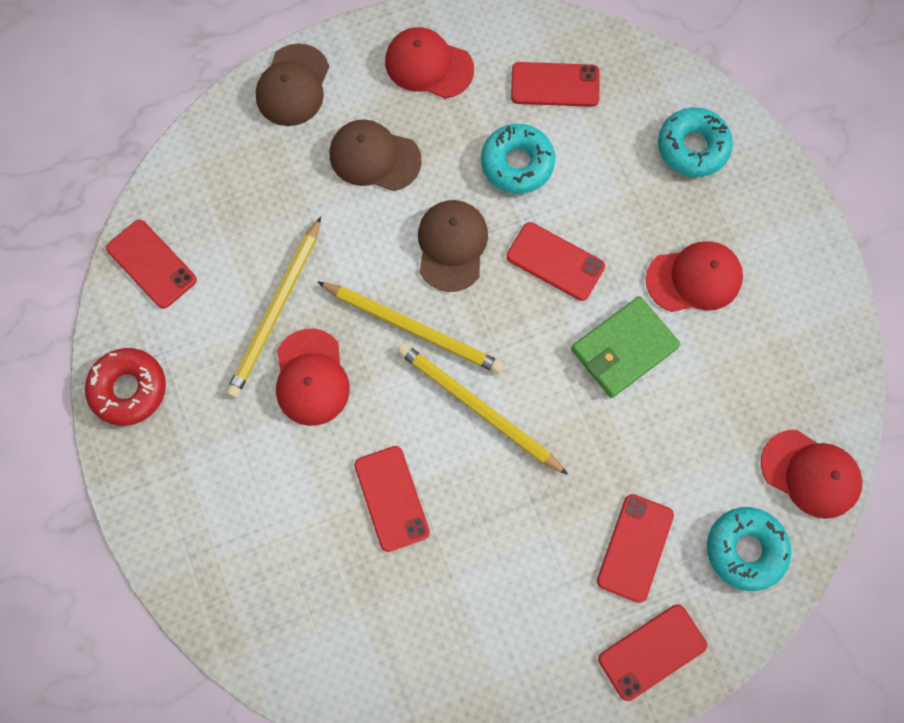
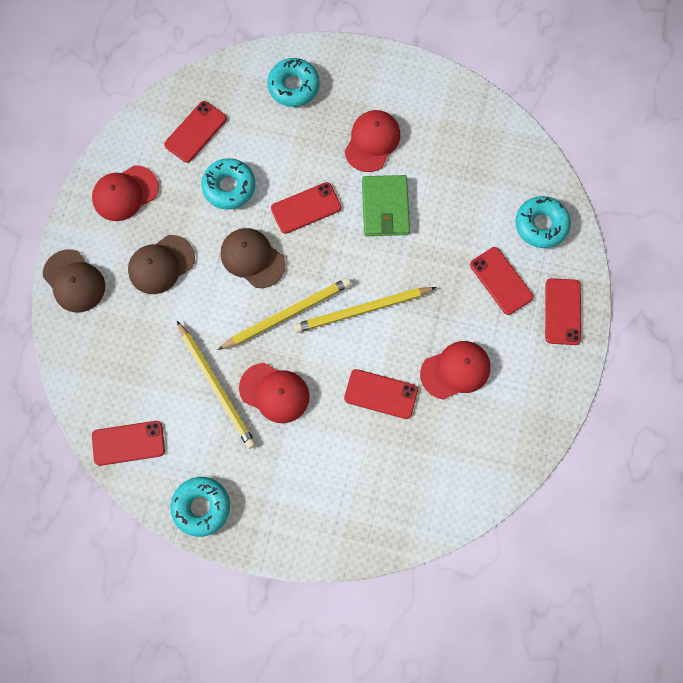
camera: 55 degrees left, 0 degrees up
(129, 389) = (201, 507): red donut -> turquoise donut
(810, 474) = (524, 162): red cap -> red cap (455, 370)

